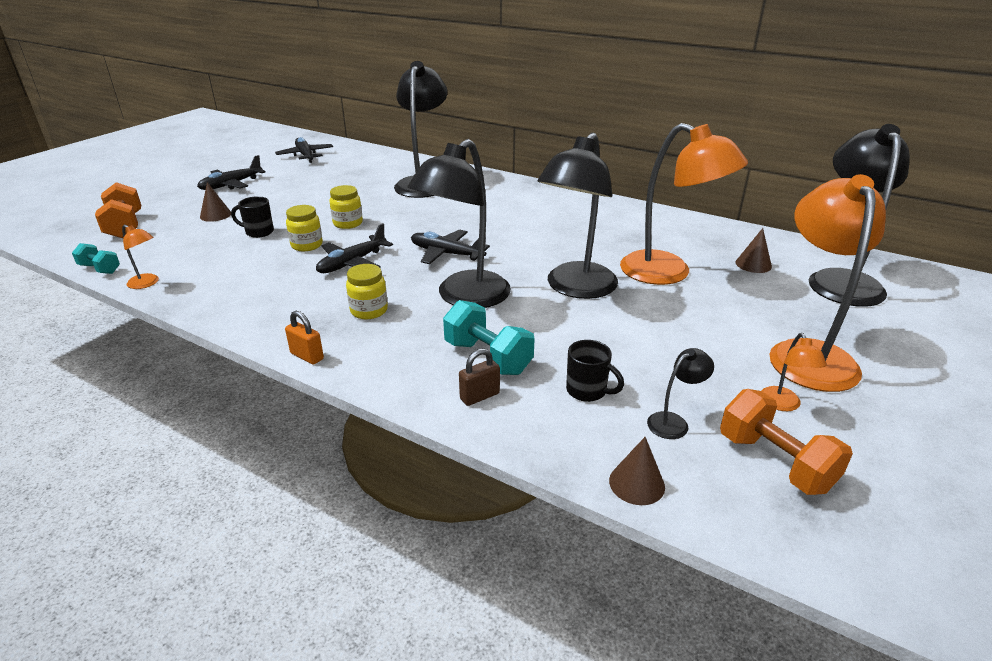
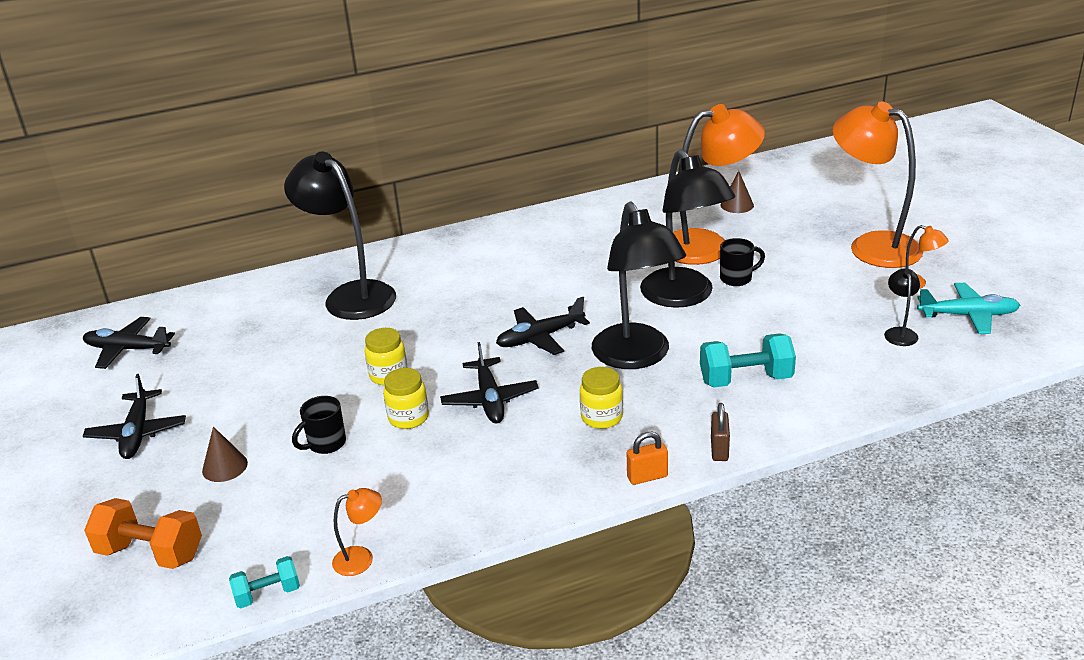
camera: 50 degrees left, 0 degrees up
(479, 396) = (796, 403): brown padlock -> brown padlock (719, 449)
(587, 391) = (833, 352): black mug -> black mug (737, 278)
(636, 483) = (949, 375): brown cone -> none
(775, 462) = (968, 315): orange dumbbell -> turquoise plane
(841, 280) = (797, 185): black lamp -> none

